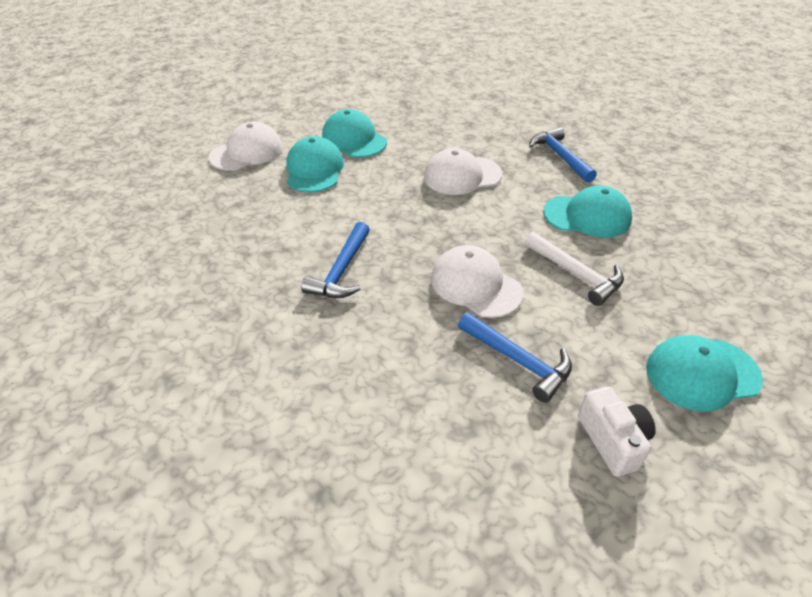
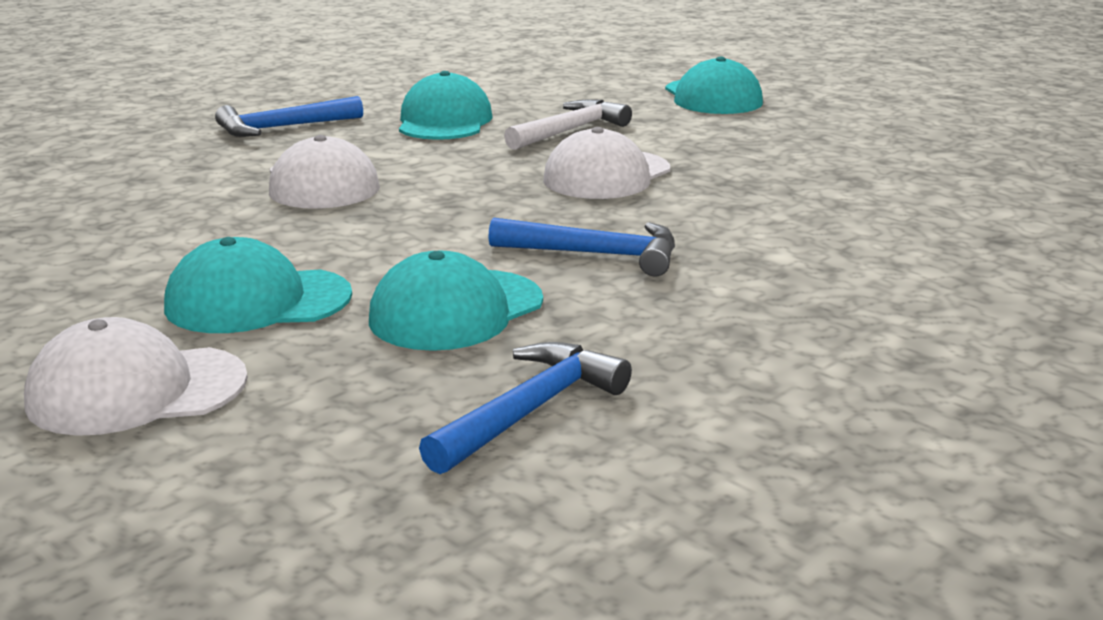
camera: 95 degrees left, 20 degrees down
(247, 152) = (136, 390): white cap -> white cap turned 60 degrees counterclockwise
(354, 139) = (140, 271): turquoise cap -> turquoise cap (456, 310)
(518, 361) = (735, 158): blue hammer -> blue hammer (530, 410)
(612, 441) = (821, 129): white camera -> none

